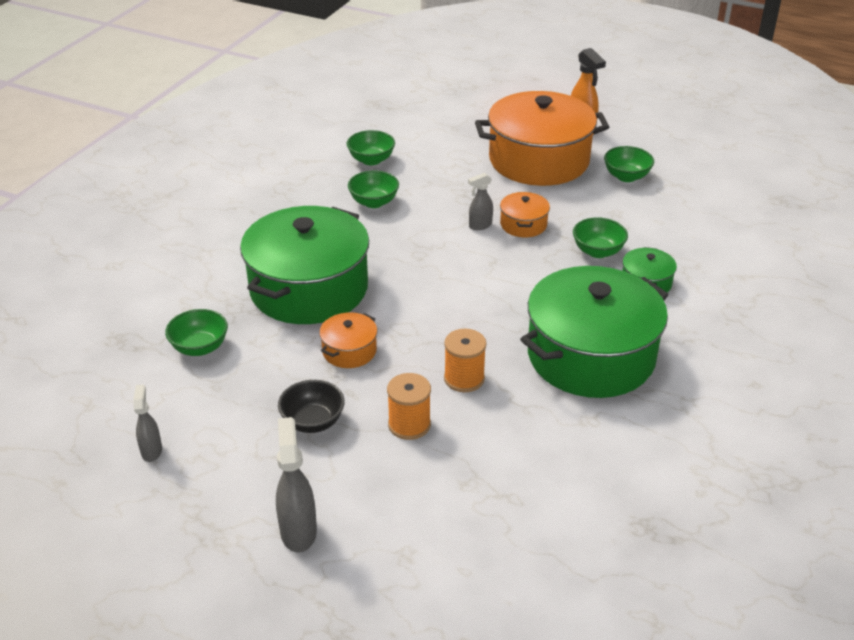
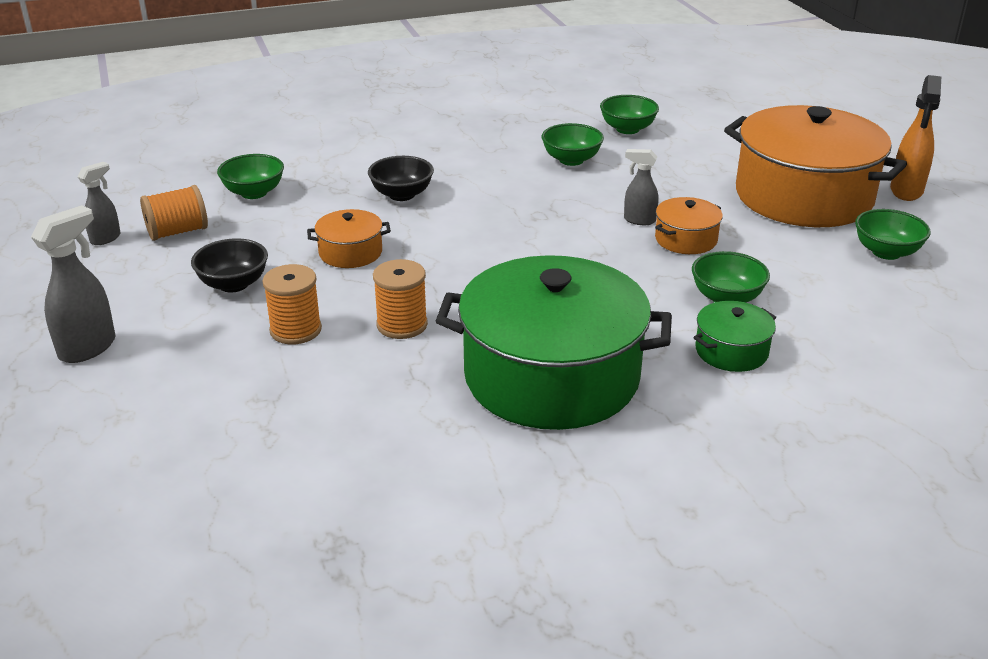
camera: 45 degrees right, 5 degrees down
(199, 411) = (178, 232): none -> orange spool
(309, 289) = (402, 195): green pot -> black bowl

